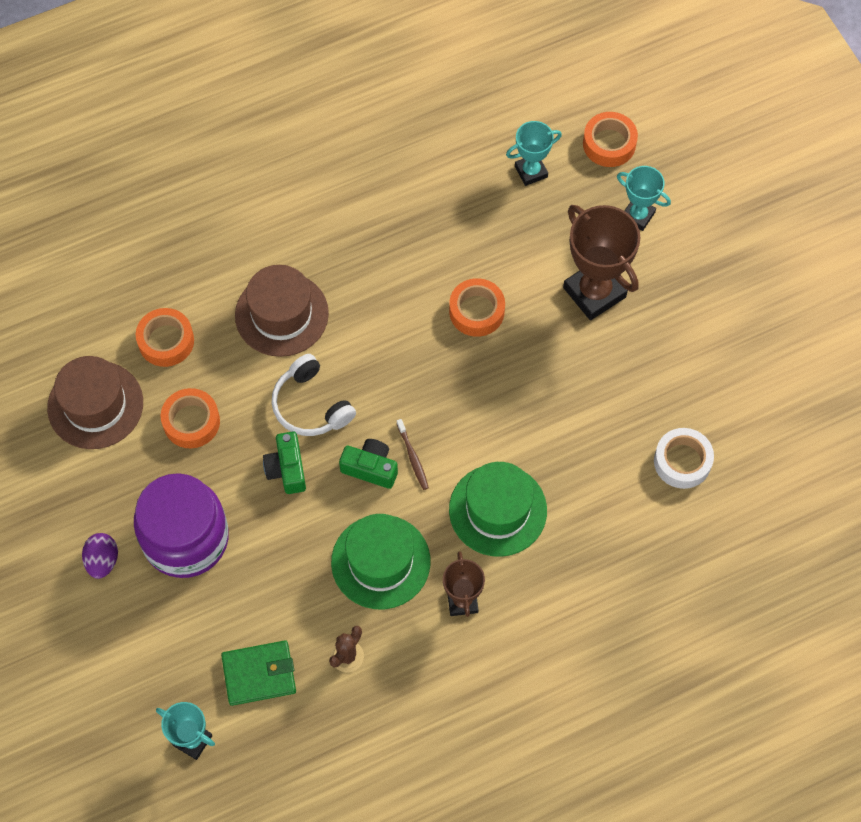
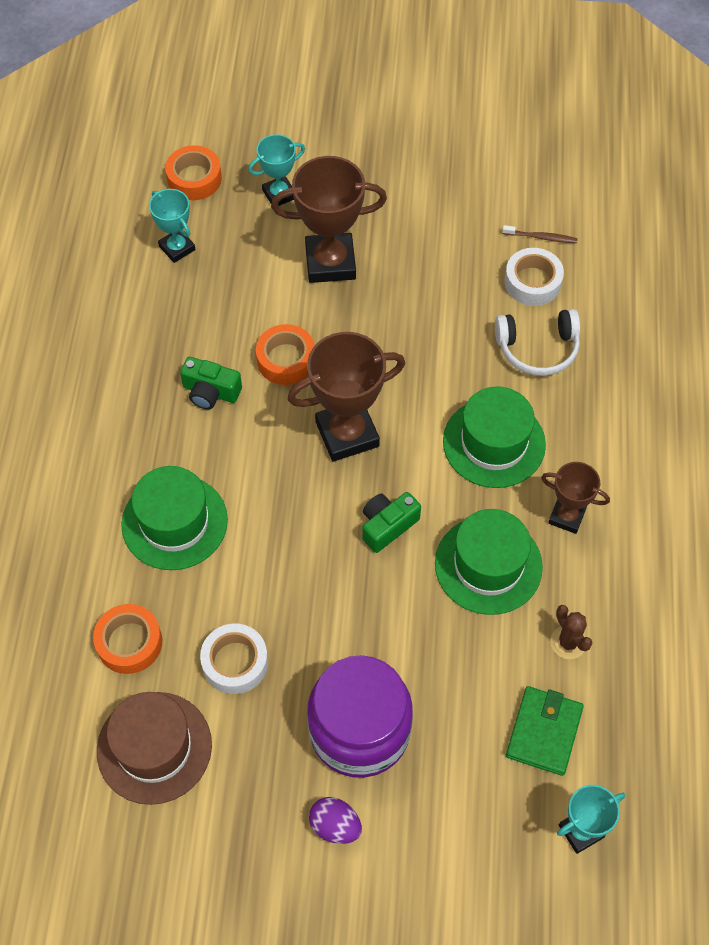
camera: 60 degrees left, 5 degrees down
(191, 422) = (235, 662): orange tape -> white tape
(281, 314) = (174, 522): brown hat -> green hat
(287, 469) = (342, 599): green camera -> green camera (210, 392)
(311, 405) = (289, 544): white headphones -> white headphones (537, 348)
(413, 457) = (399, 485): brown toothbrush -> brown toothbrush (541, 237)
(436, 394) = (347, 434): none -> brown trophy
(531, 171) = (177, 248): turquoise trophy -> turquoise trophy turned 45 degrees counterclockwise

